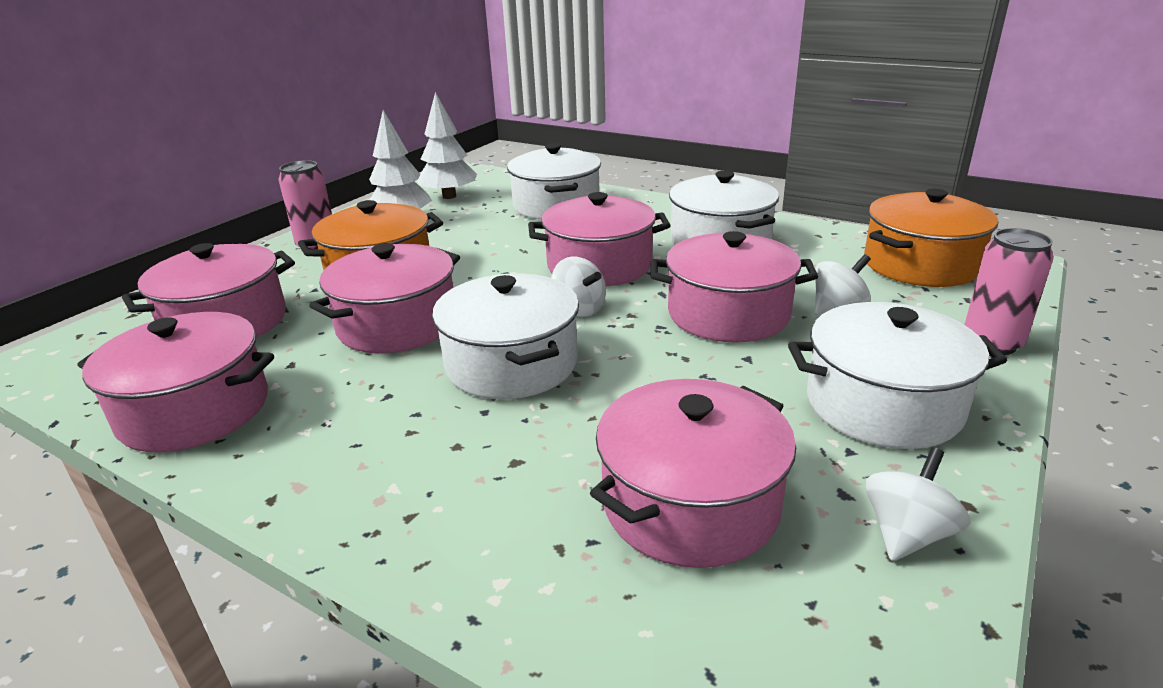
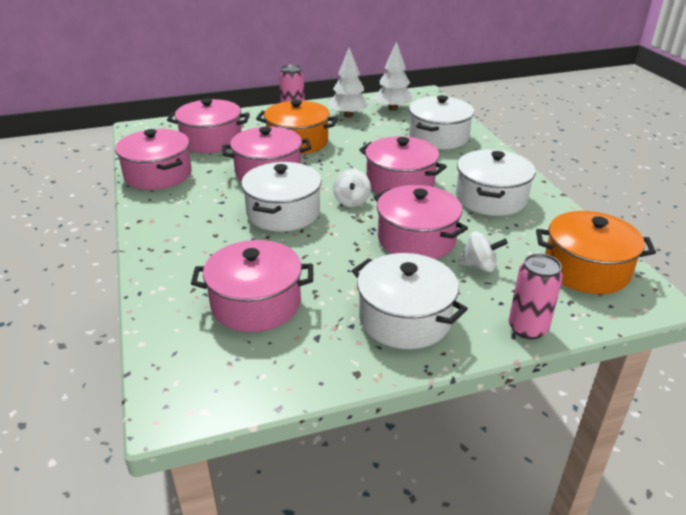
camera: 40 degrees right, 5 degrees up
(907, 534) = (312, 364): white spinning top -> none

